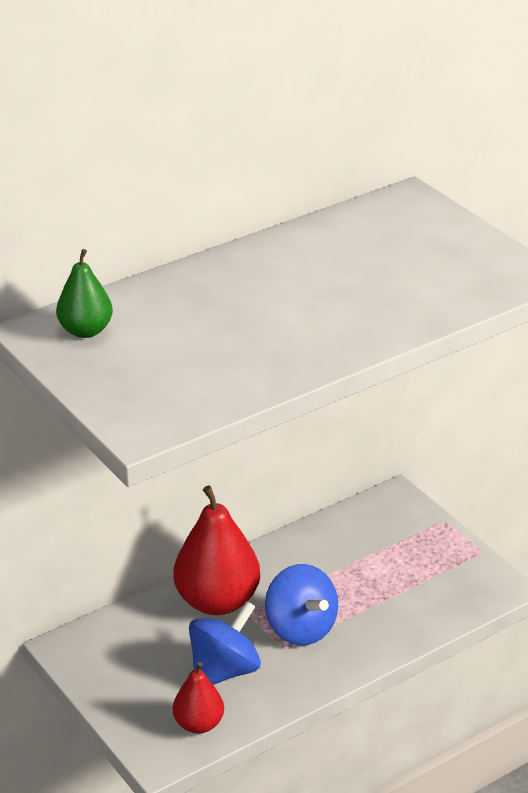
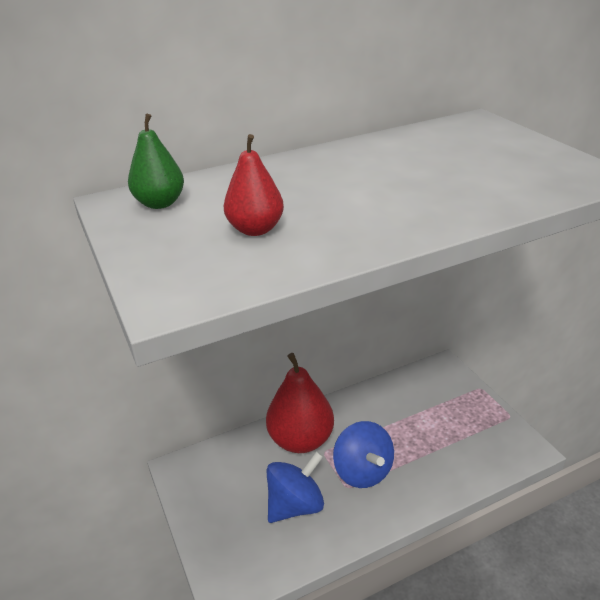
camera: 10 degrees right, 0 degrees up
(199, 724) = (265, 557): red pear -> red pear (255, 229)

